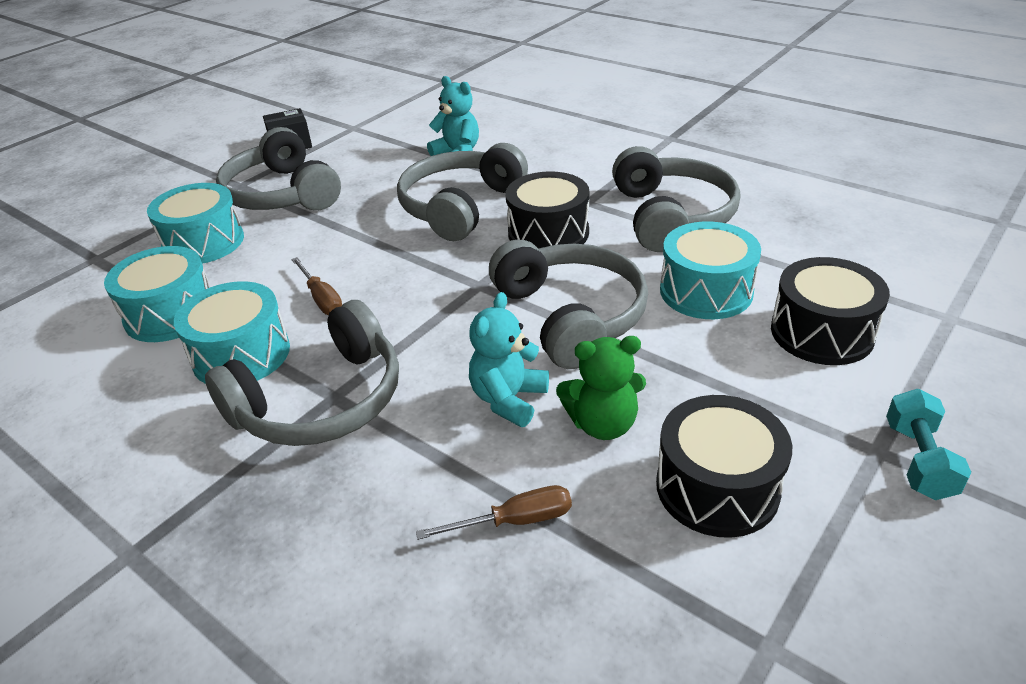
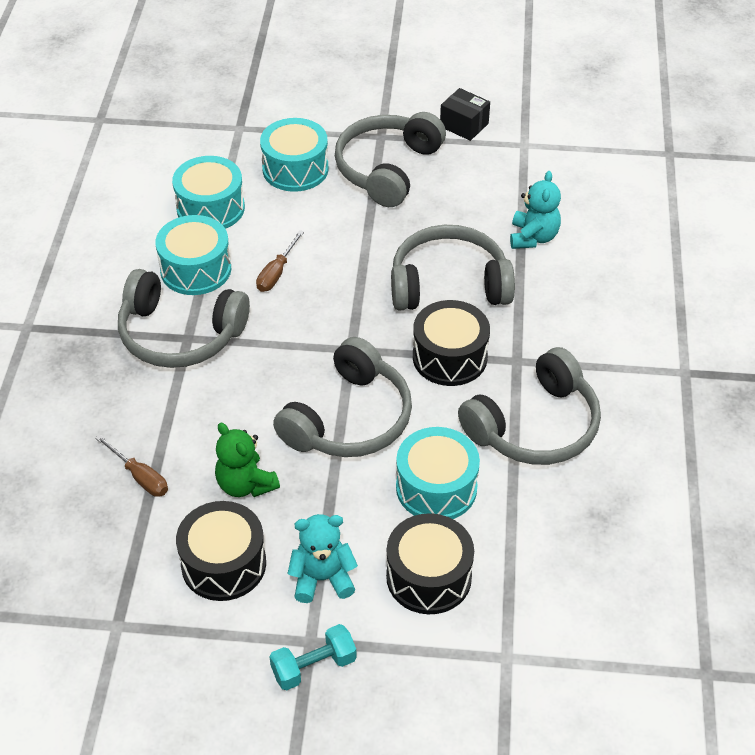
camera: 55 degrees right, 10 degrees up
(508, 399) = (238, 426): turquoise teddy bear -> turquoise teddy bear (322, 578)

